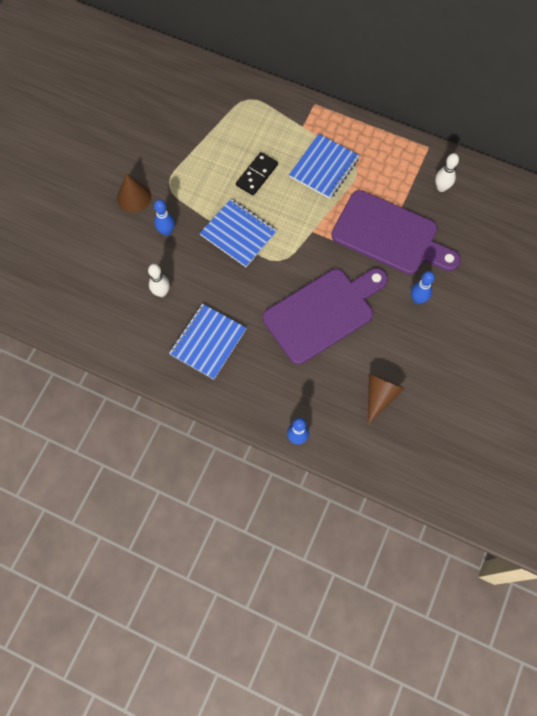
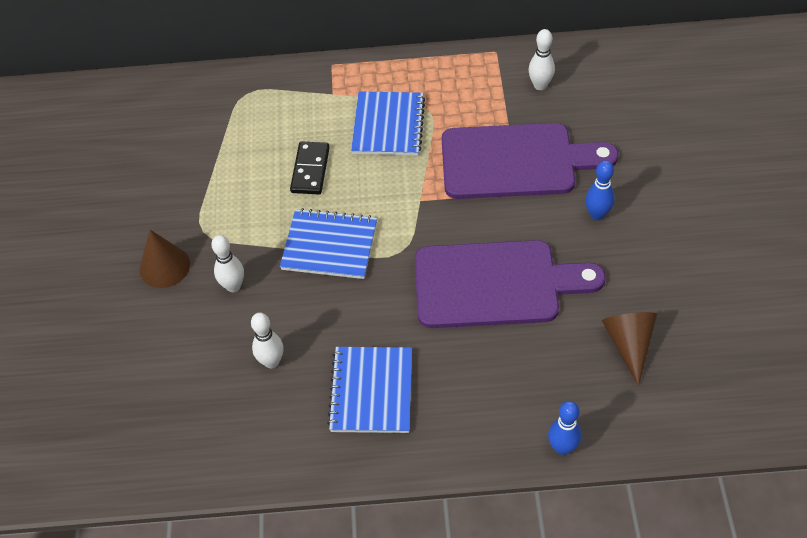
camera: 25 degrees left, 15 degrees down
(166, 231) = (233, 286): blue bowling pin -> white bowling pin
(323, 313) = (495, 284): purple cutting board -> purple cutting board turned 60 degrees clockwise

